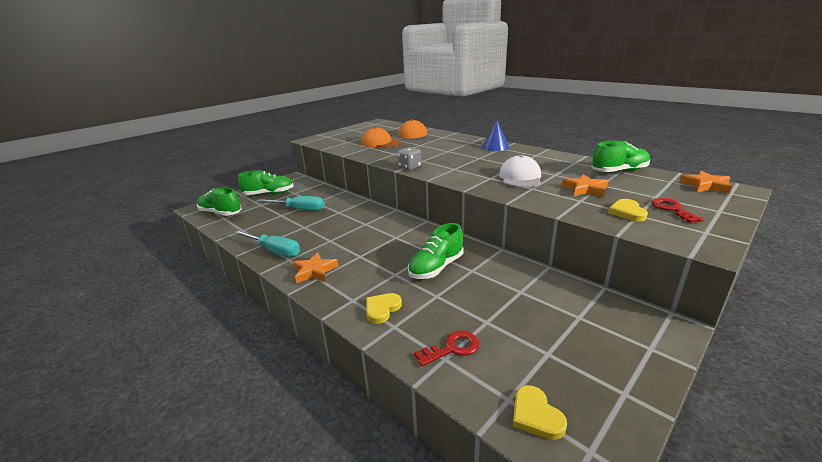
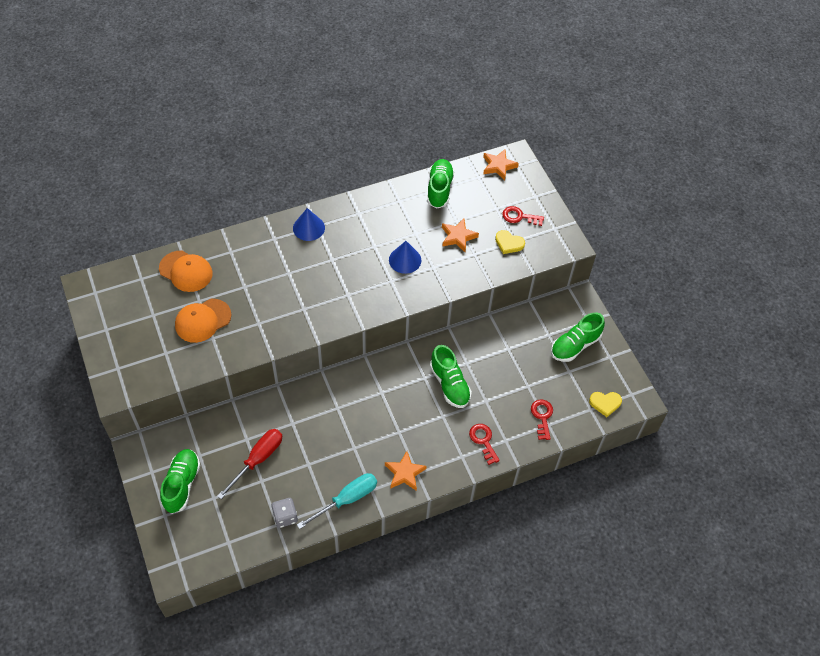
camera: 70 degrees left, 30 degrees up
(221, 213) = (211, 545): green shoe -> green shoe (575, 345)
(299, 209) = (258, 459): turquoise screwdriver -> red screwdriver
(382, 309) = (483, 441): yellow heart -> red key
(409, 167) = (316, 328): grey dice -> grey dice (285, 517)
(520, 177) = (405, 260): white cap -> blue cone

